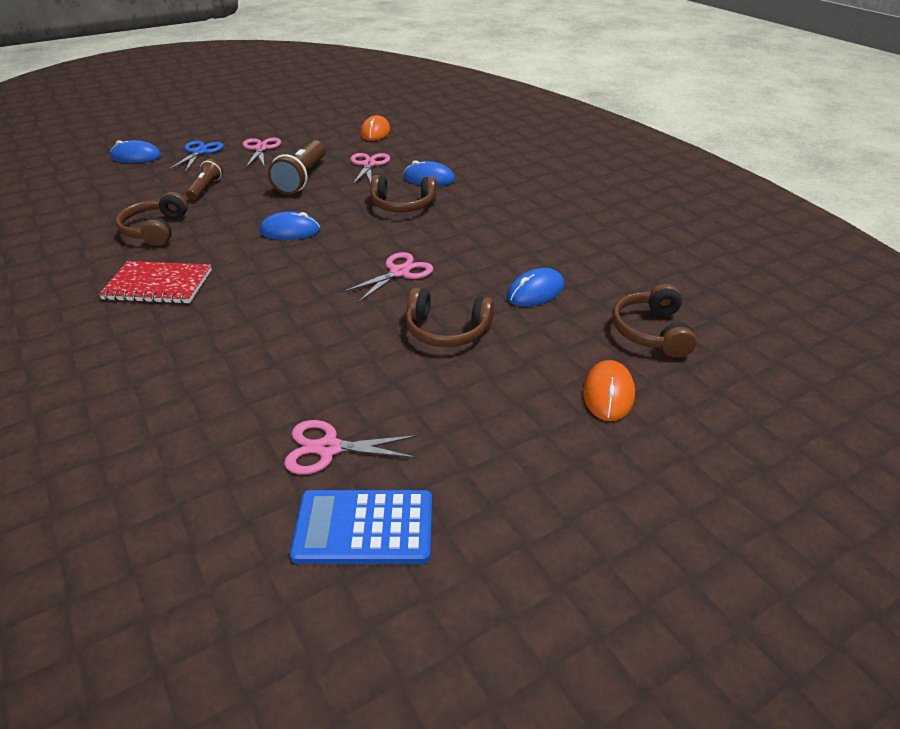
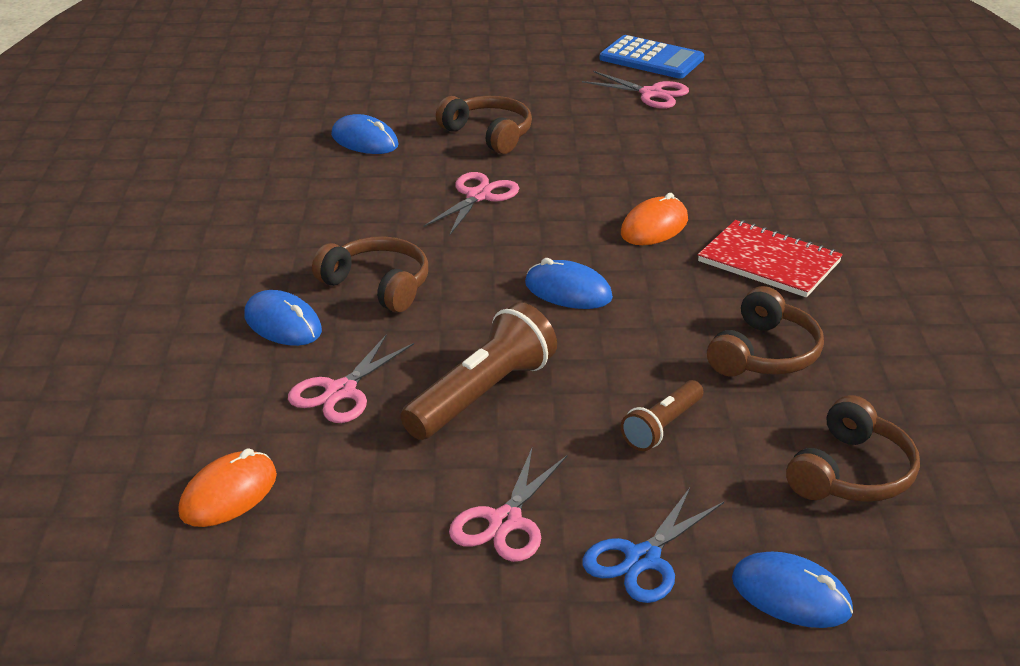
camera: 150 degrees left, 5 degrees down
(399, 272) = (478, 196): pink scissors -> pink scissors turned 135 degrees clockwise
(535, 291) = (364, 140): blue mouse -> blue mouse turned 45 degrees clockwise
(608, 393) = (415, 68): orange mouse -> orange mouse (654, 227)
(651, 332) = (317, 88): brown headphones -> brown headphones (851, 473)

